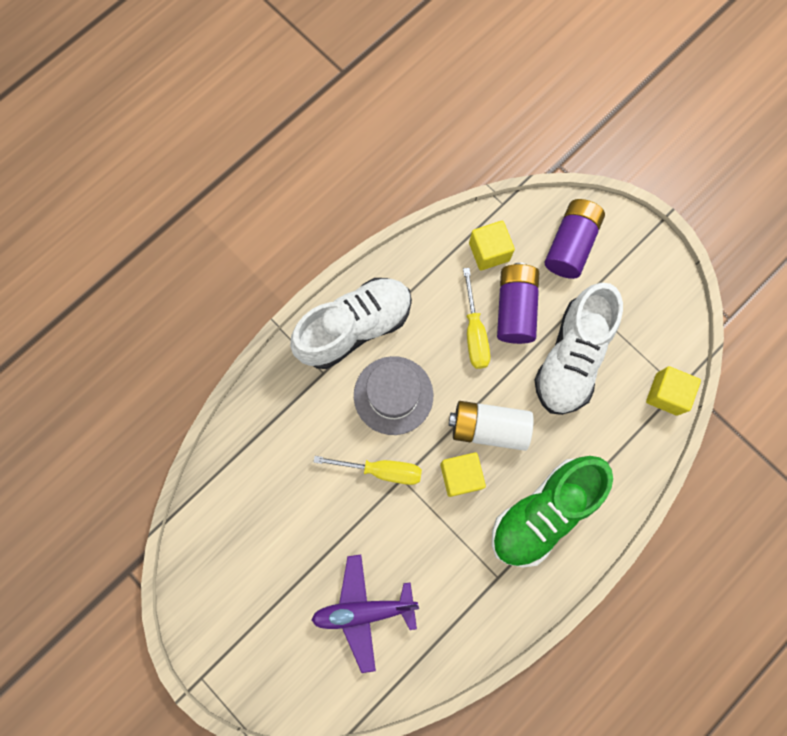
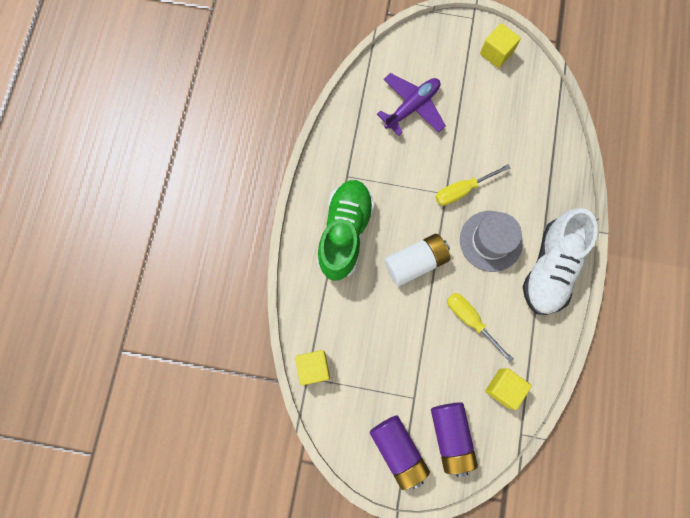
camera: 145 degrees right, 0 degrees up
(460, 476) = (411, 220): yellow cube -> yellow cube (496, 53)
(515, 308) = (455, 357): purple battery -> purple battery (398, 450)
(571, 358) = (394, 348): white shoe -> none

